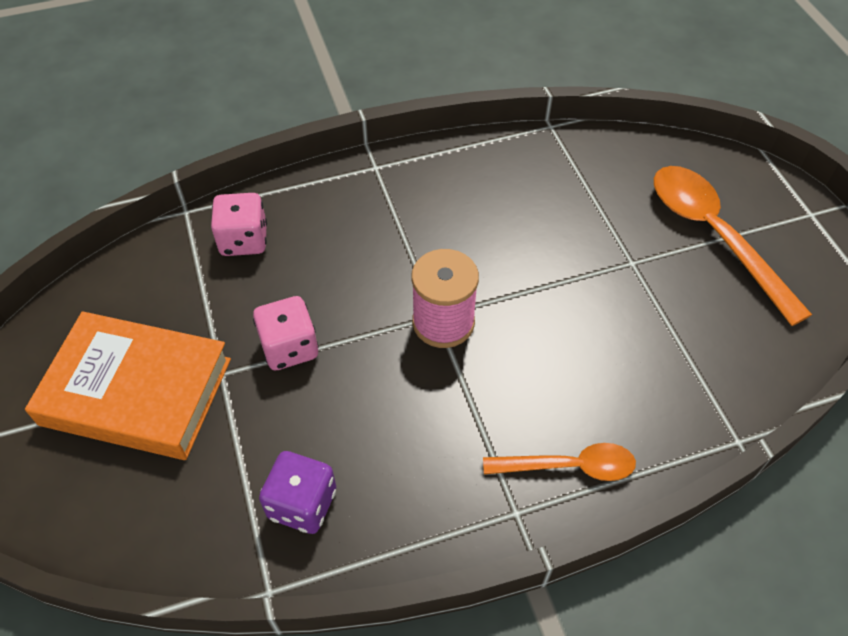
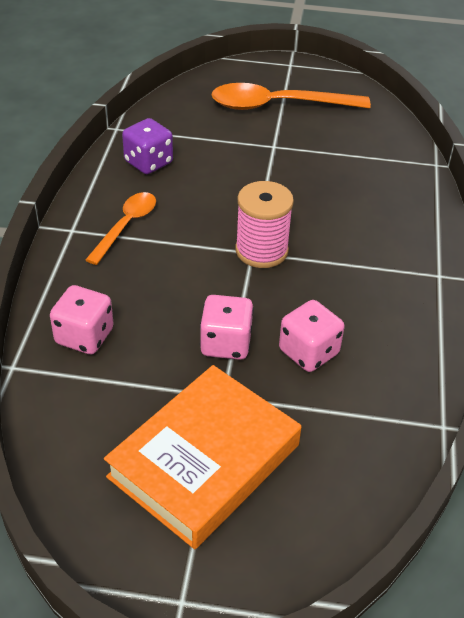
camera: 65 degrees left, 10 degrees down
(302, 504) = (378, 383): purple dice -> purple dice (148, 162)
(314, 423) = (308, 352): none -> pink dice
(569, 466) = (417, 238): orange spoon -> orange spoon (126, 226)

